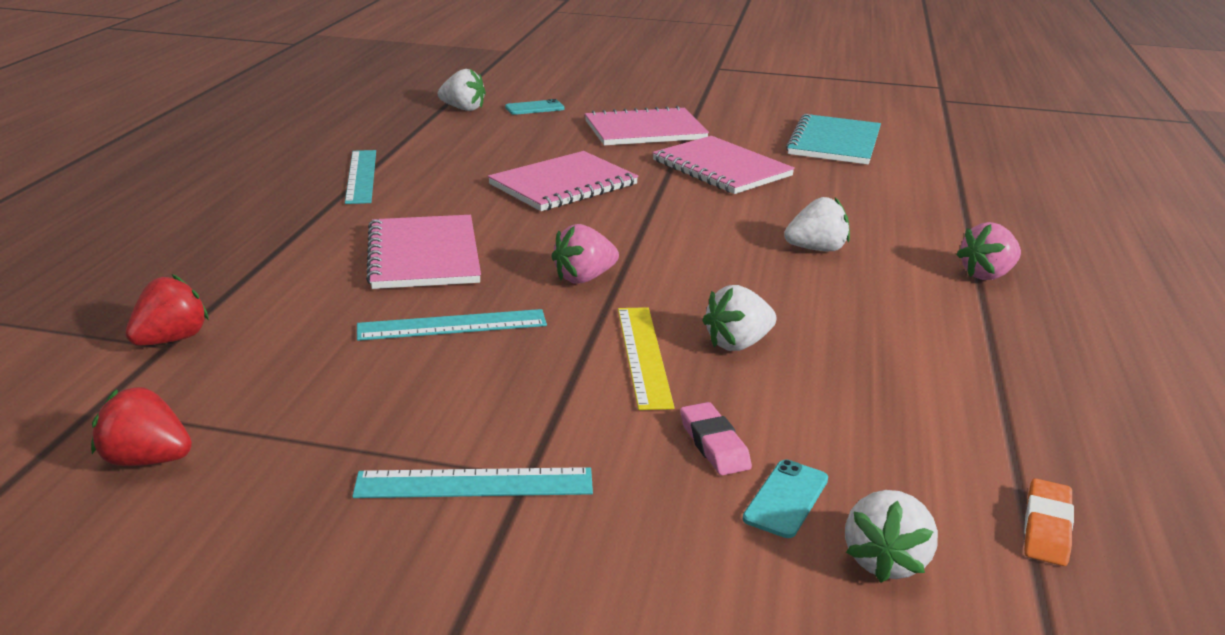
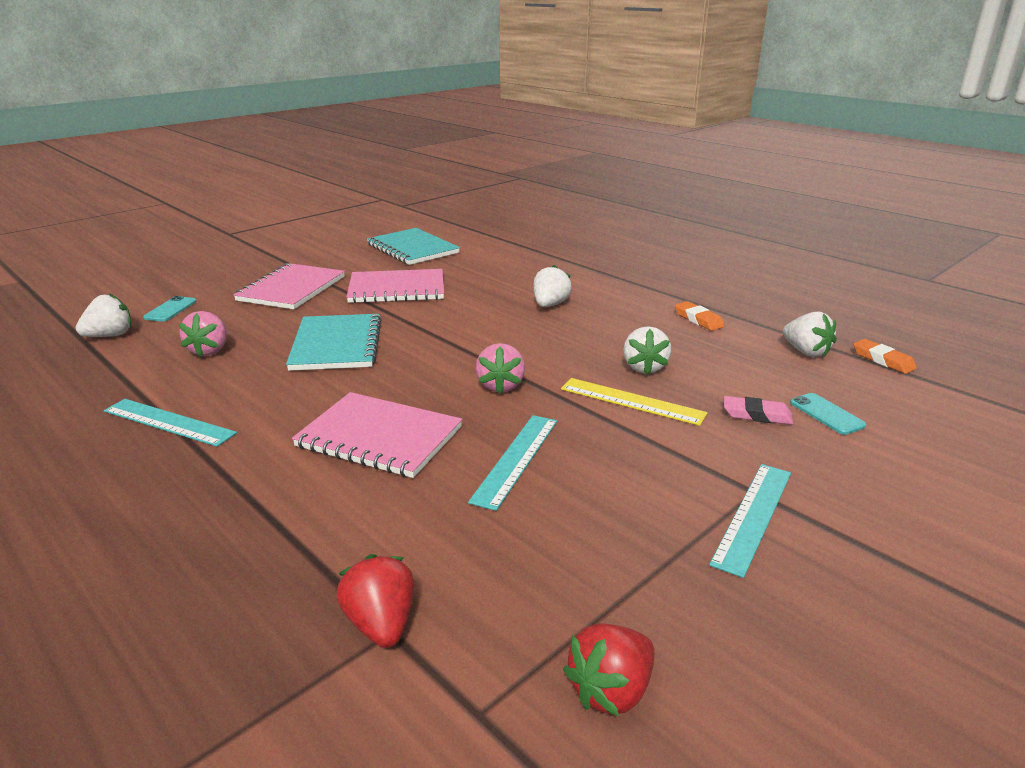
camera: 55 degrees left, 0 degrees up
(563, 184) = (336, 345): pink notebook -> turquoise notebook
(885, 561) = (896, 408): white strawberry -> white strawberry (806, 352)
(936, 348) = (698, 319): none -> orange eraser
(987, 275) = (631, 279): pink strawberry -> pink strawberry (209, 350)

